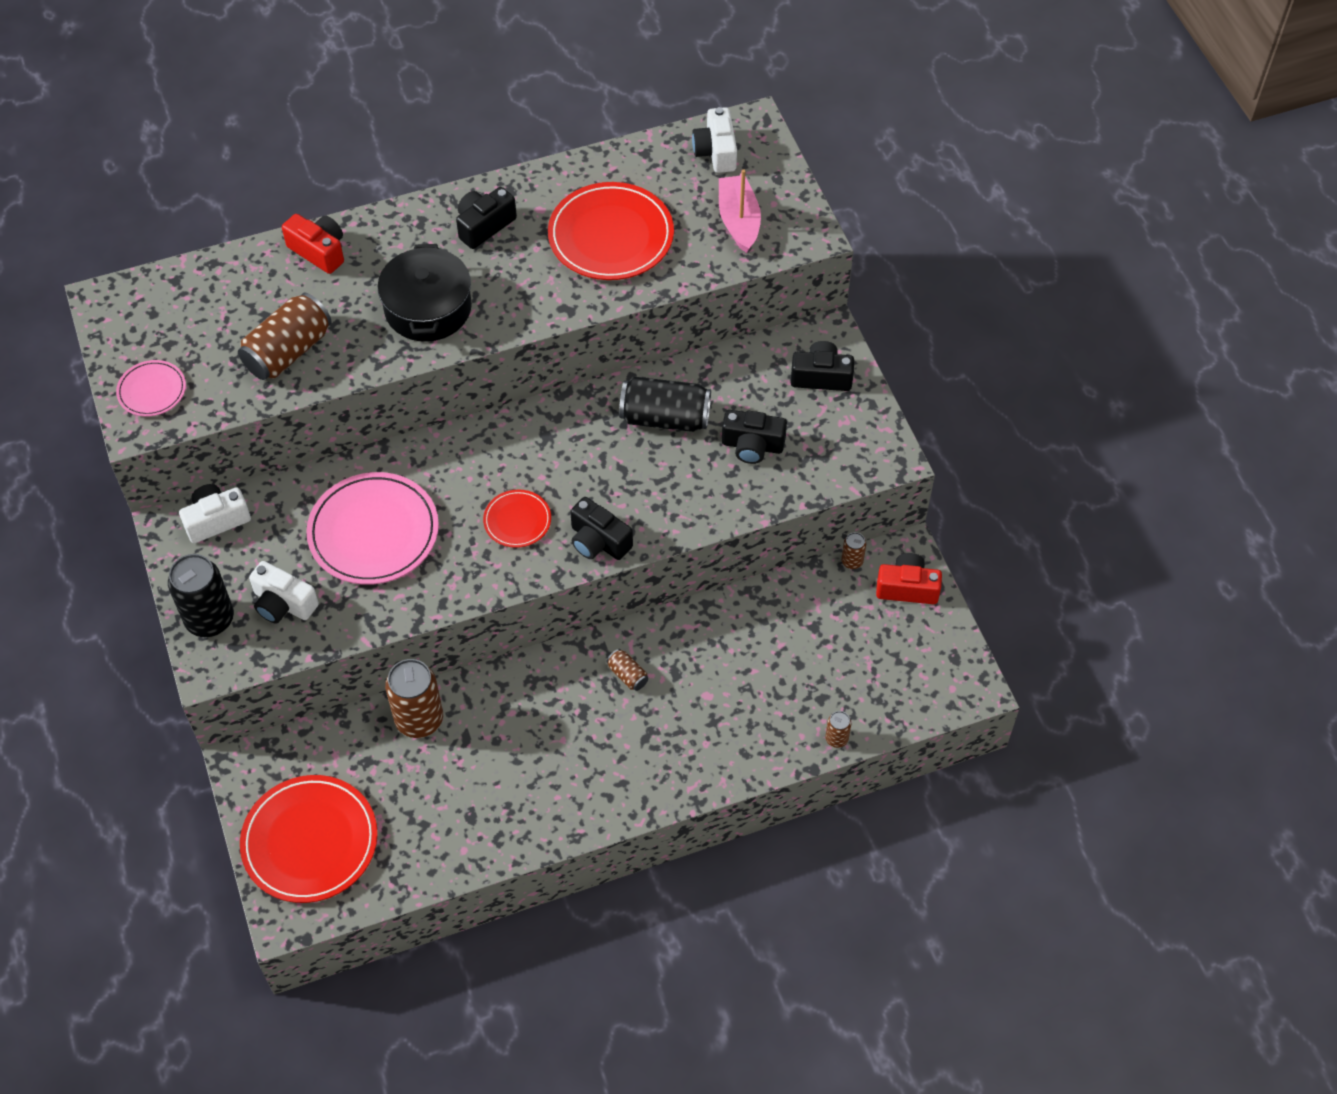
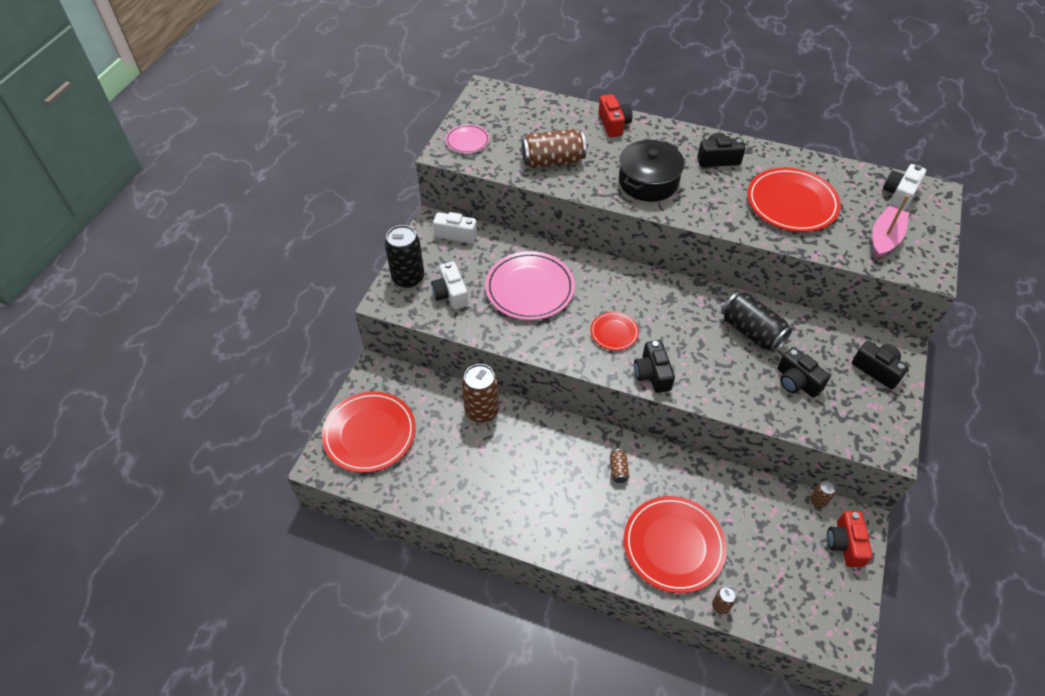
camera: 40 degrees right, 5 degrees down
(747, 713) = (673, 545): none -> red plate
(907, 588) = (845, 544): red camera -> red camera turned 135 degrees counterclockwise

